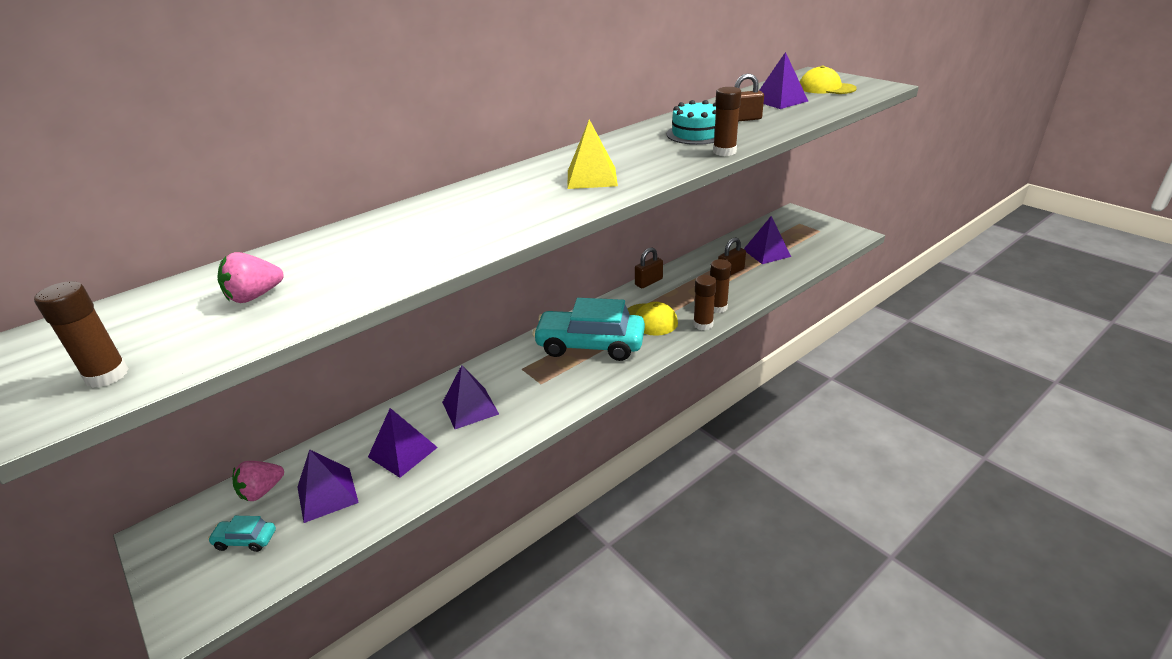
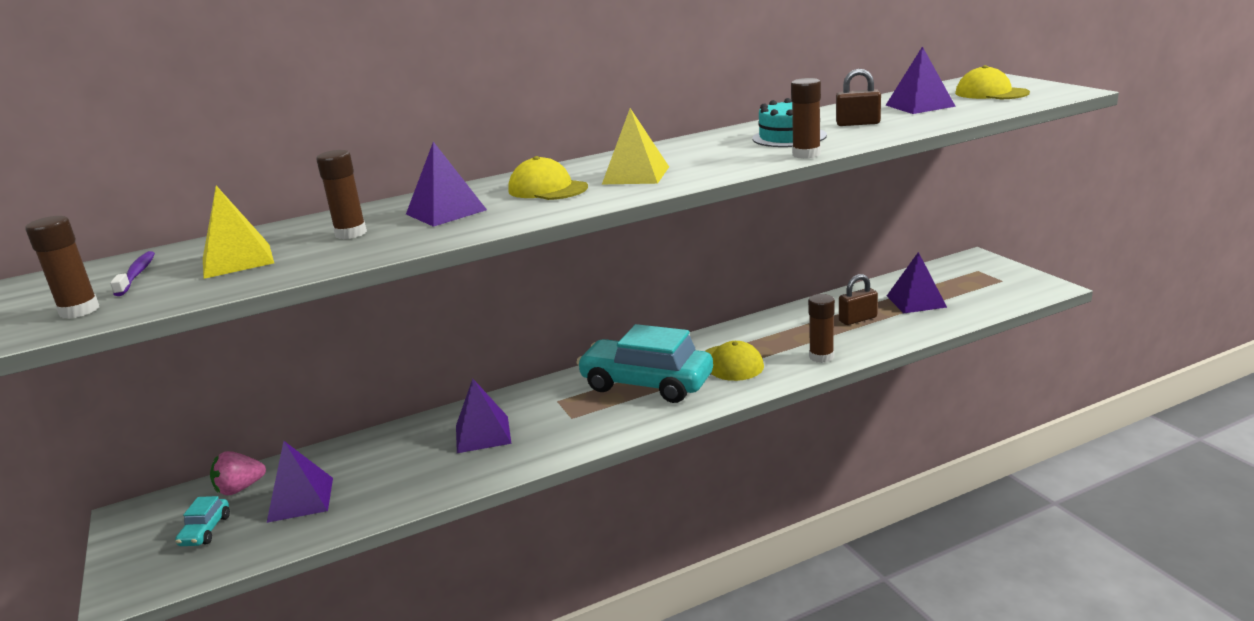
camera: 15 degrees right, 10 degrees down
(148, 322) = (137, 274): none -> purple toothbrush
(245, 540) = (205, 530): turquoise car -> turquoise car turned 105 degrees counterclockwise
(255, 296) = (237, 260): pink strawberry -> yellow pyramid
(402, 452) = (393, 469): purple pyramid -> purple pyramid (446, 212)
(520, 196) = (547, 189): none -> yellow cap
(648, 282) = (748, 323): brown padlock -> none
(703, 324) = (794, 373): brown glue stick -> brown glue stick (351, 233)

